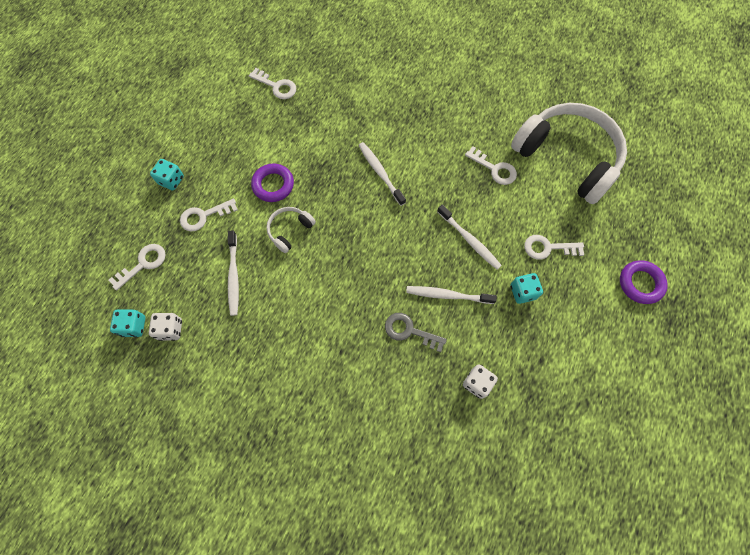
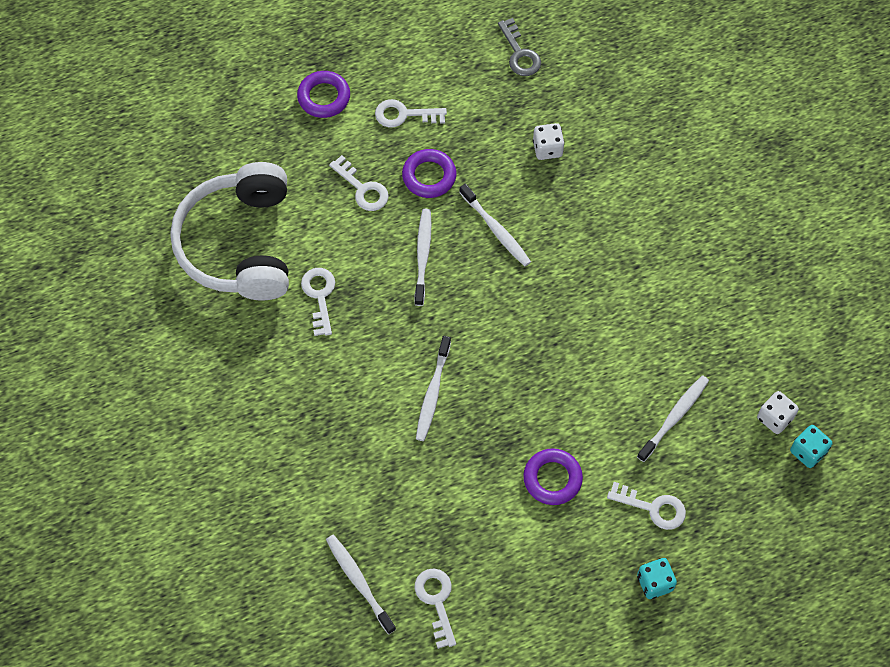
camera: 135 degrees left, 5 degrees down
(143, 264) = (754, 509): white key -> white key (404, 115)
(290, 230) = (580, 414): white headphones -> none
(321, 65) = (359, 582): none -> white toothbrush
(409, 331) = (560, 231): grey key -> grey key (520, 53)
(522, 292) = (429, 176): turquoise dice -> purple ring

